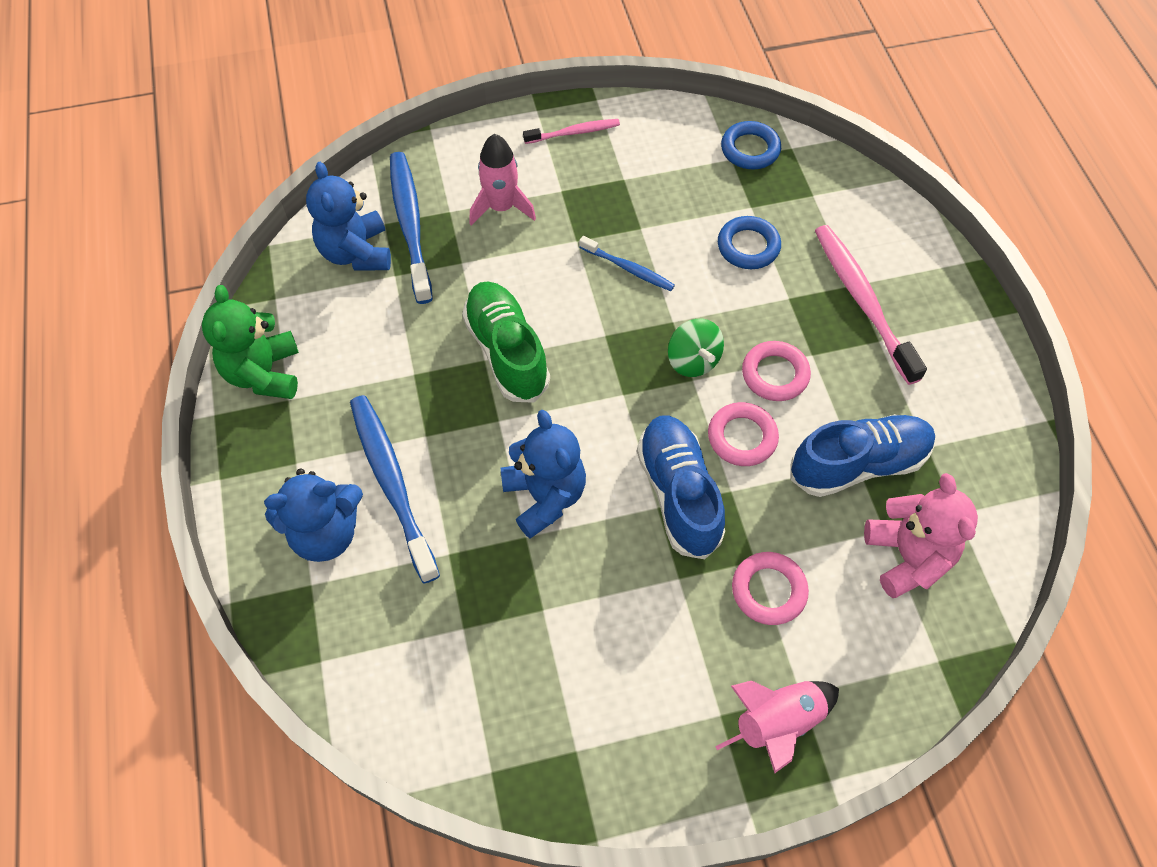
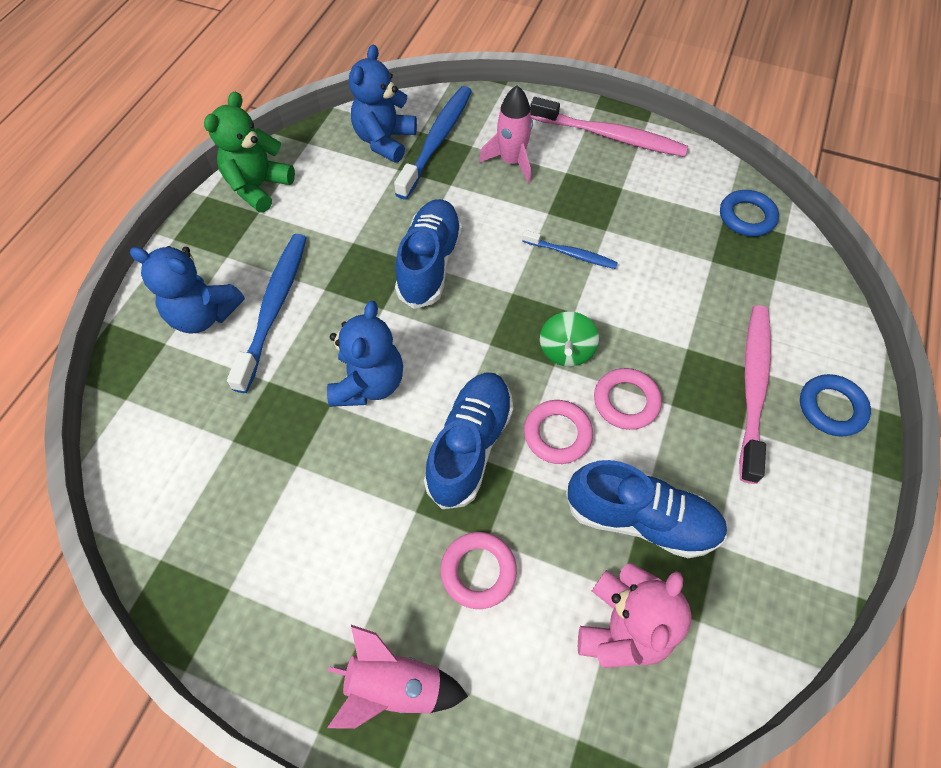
camera: 35 degrees right, 0 degrees up
(507, 352) = (430, 263): green shoe -> blue shoe
(574, 132) = (610, 136): pink toothbrush -> pink toothbrush, size x1.83
(628, 269) = (571, 254): blue toothbrush -> blue toothbrush turned 45 degrees counterclockwise
(748, 246) = (684, 289): blue ring -> blue ring (831, 408)

